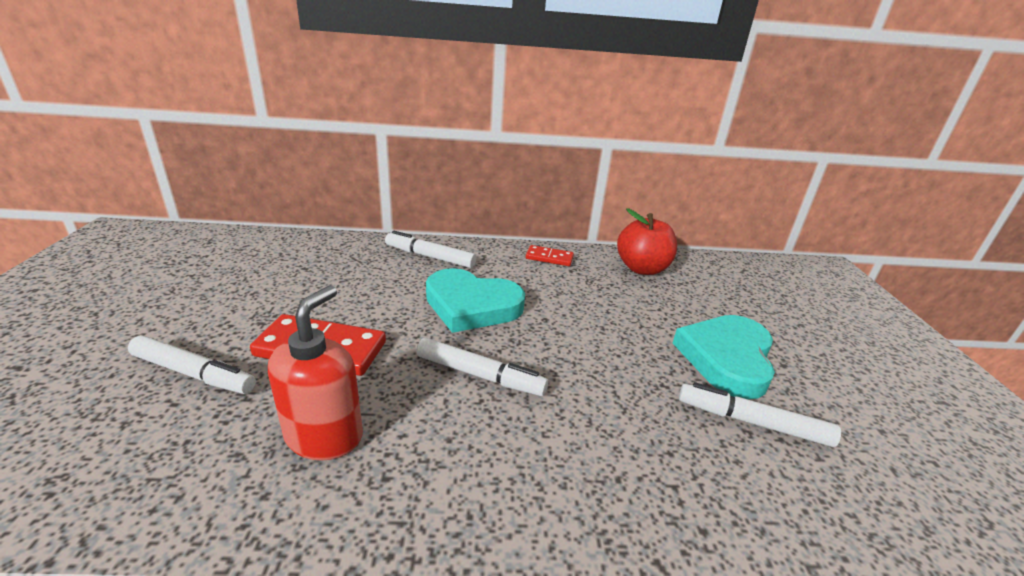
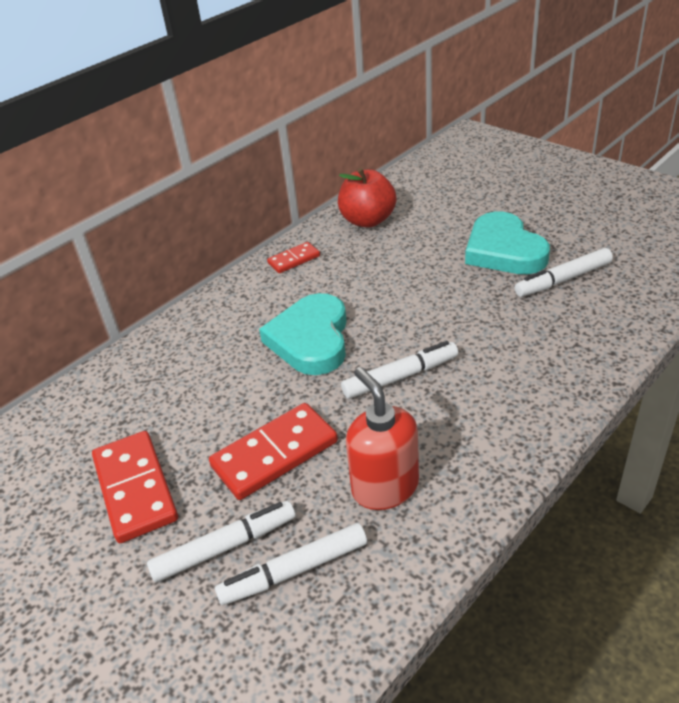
camera: 40 degrees left, 10 degrees up
(238, 302) = (135, 488): none -> red domino
(430, 257) = (205, 329): white marker -> white marker (294, 570)
(471, 305) = (311, 339): turquoise heart -> turquoise heart turned 120 degrees clockwise

